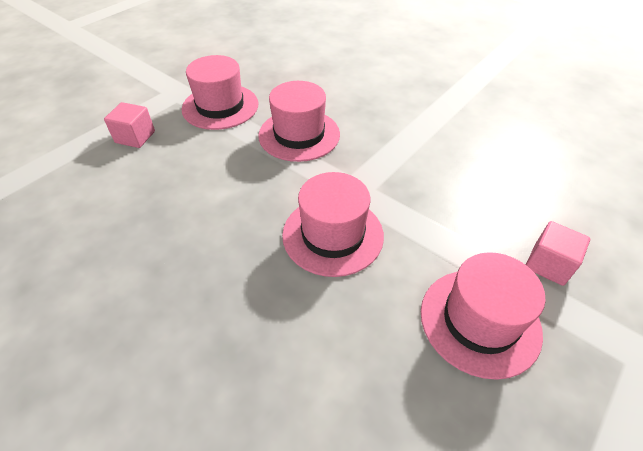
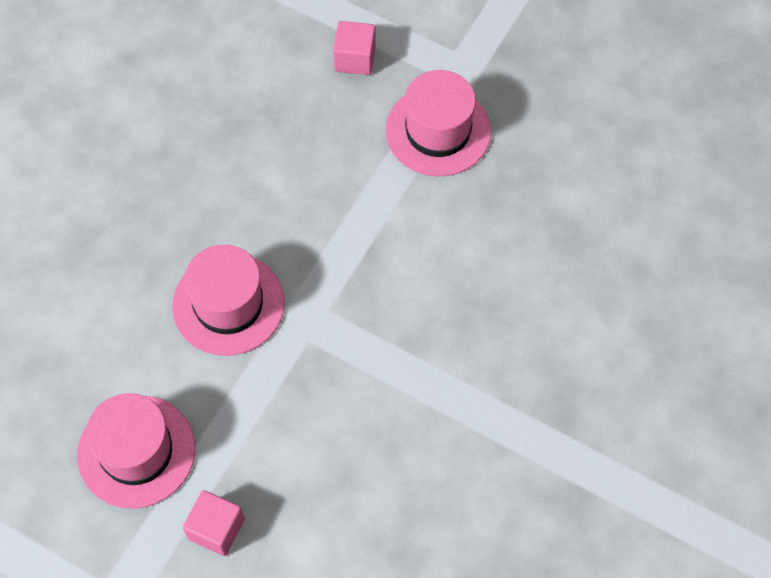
camera: 80 degrees right, 15 degrees up
(299, 135) = (396, 239): pink hat -> none

